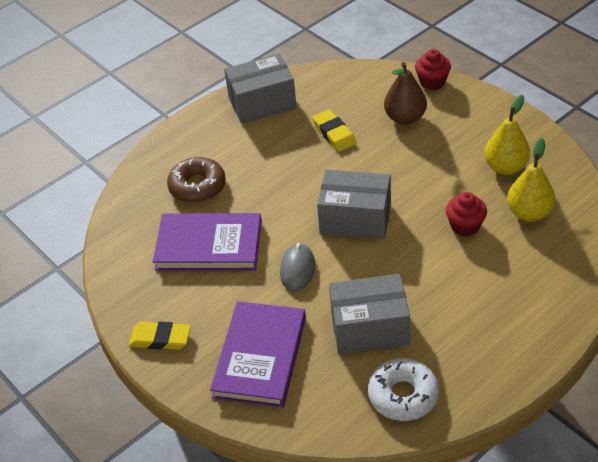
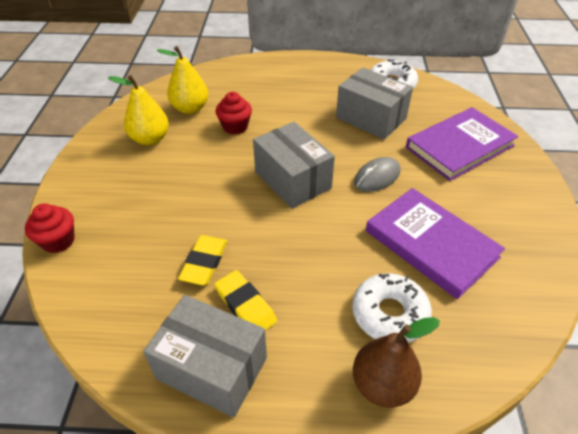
camera: 140 degrees left, 0 degrees up
(160, 338) = (530, 201): yellow eraser -> yellow eraser (245, 305)
(197, 186) = (389, 314): brown donut -> white donut
(405, 118) = (135, 226): brown pear -> brown pear (382, 385)

